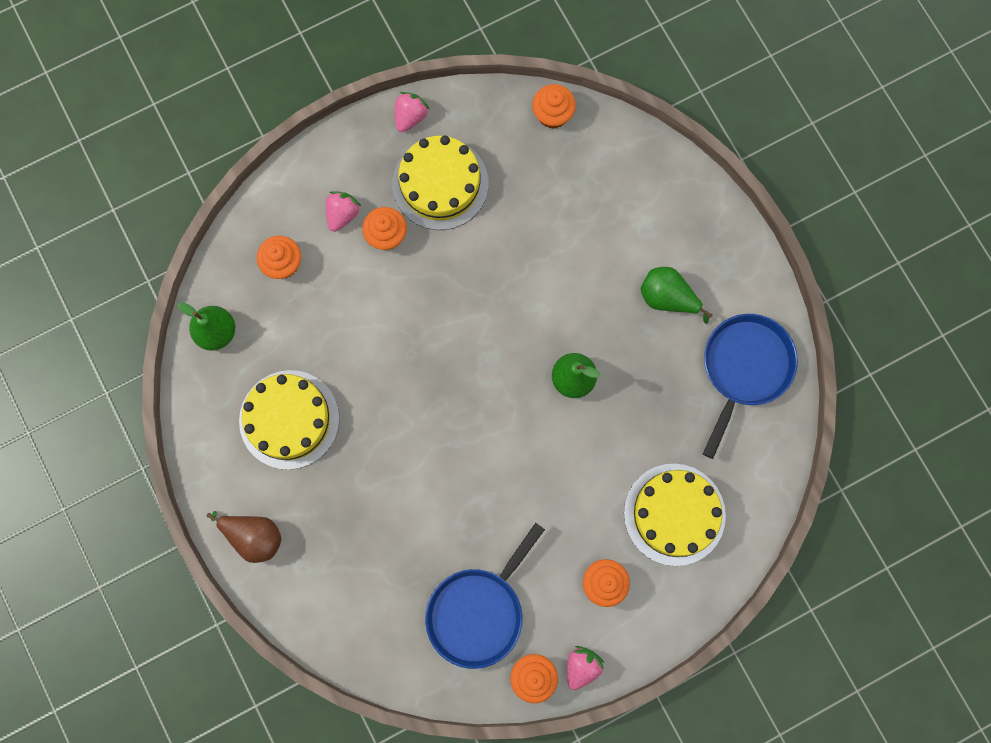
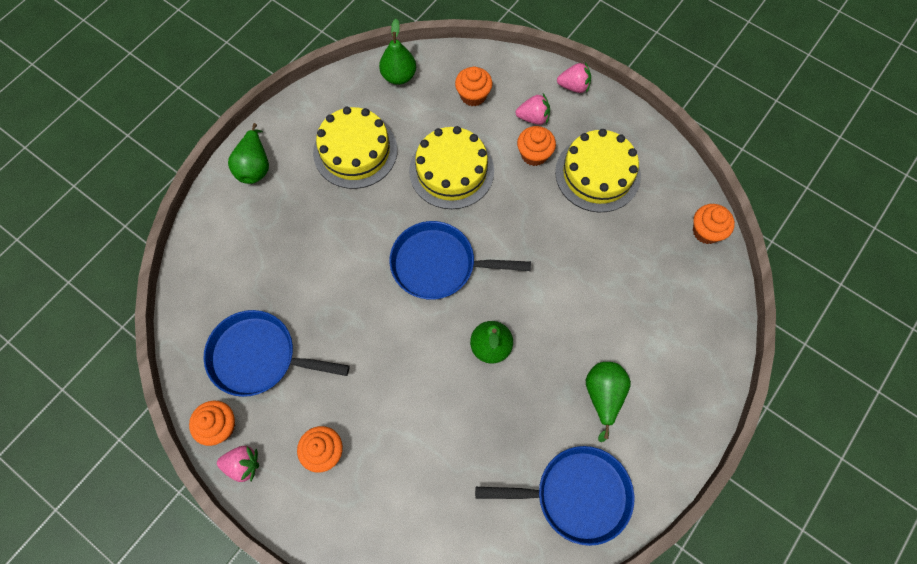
camera: 65 degrees right, 10 degrees down
(254, 536) = (254, 166): brown pear -> green pear
(410, 117) = (638, 130): pink strawberry -> pink strawberry (574, 86)
(464, 389) = (439, 265): none -> blue pan
(674, 514) = (412, 489): yellow cake -> yellow cake (451, 171)

